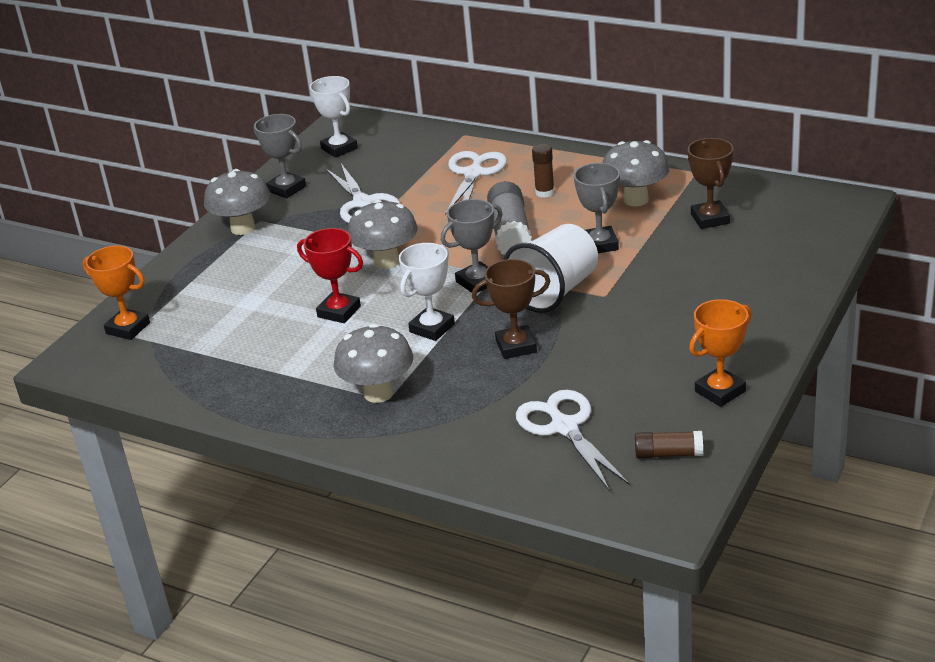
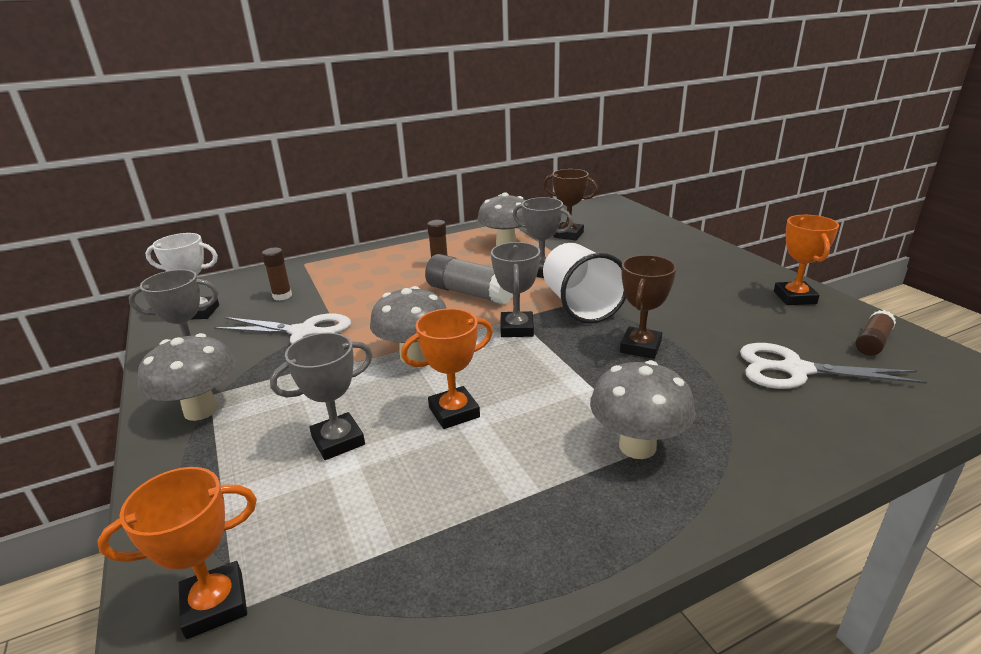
camera: 55 degrees left, 5 degrees down
(267, 289) = (338, 441): none -> grey trophy
(339, 312) = (454, 412): red trophy -> orange trophy
(401, 162) = (282, 296): none -> brown glue stick
(432, 328) = (558, 374): white trophy -> none
(473, 174) = (362, 278): white scissors -> none

